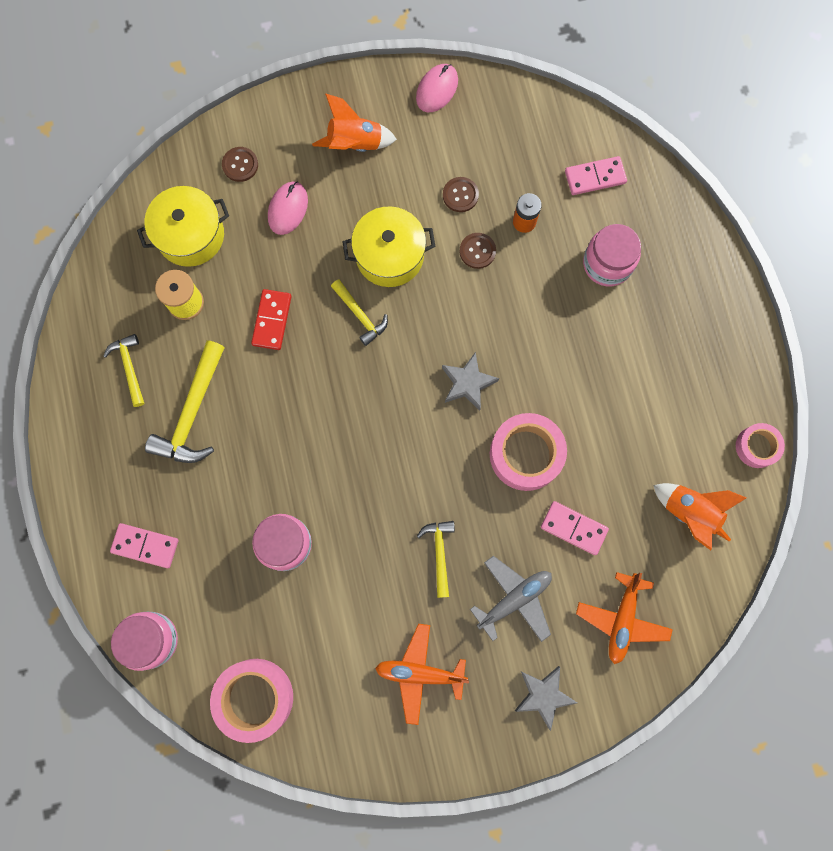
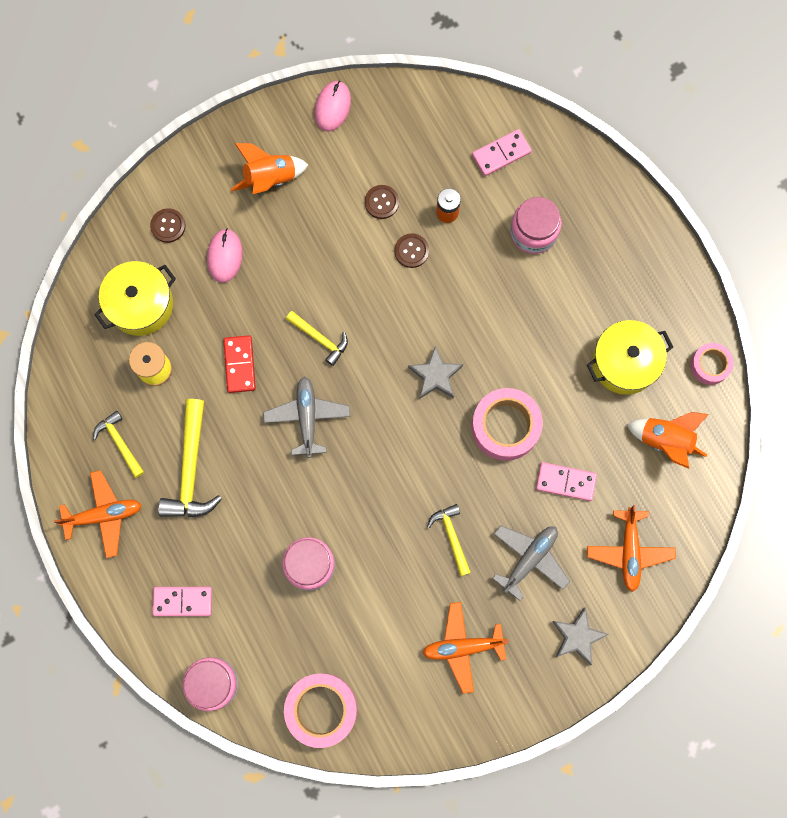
camera: 15 degrees left, 0 degrees up
(91, 436) = (103, 515): none -> orange plane
(325, 391) = (307, 417): none -> grey plane
(389, 255) = (331, 276): yellow pot -> yellow pot (624, 362)

